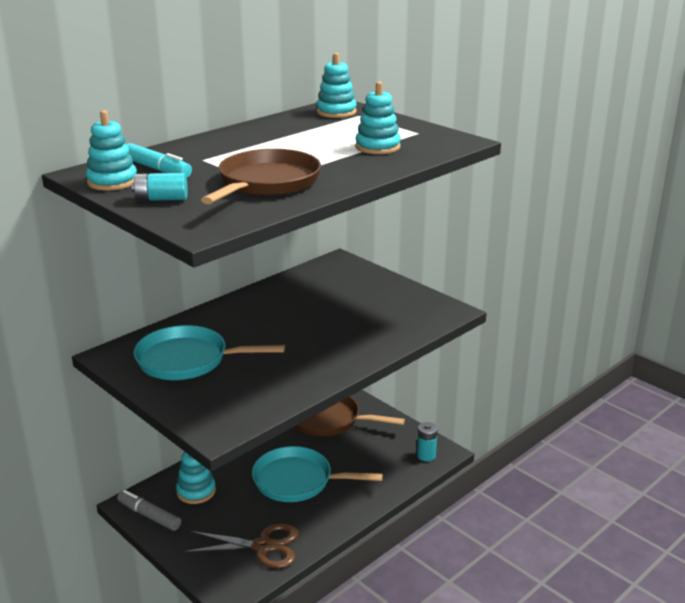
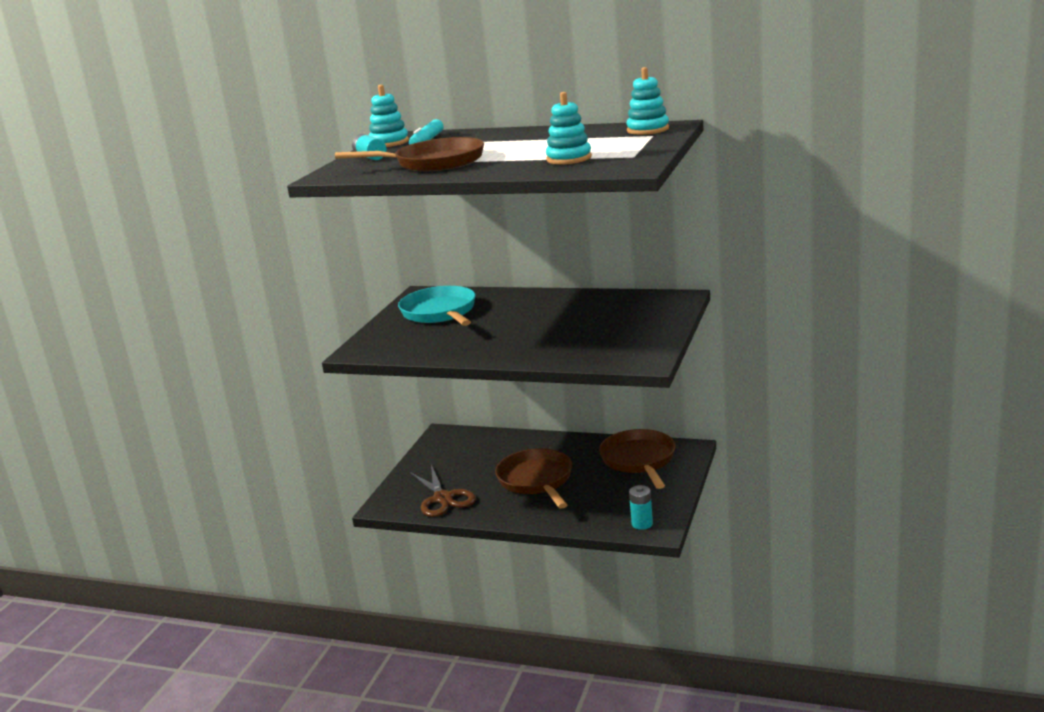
camera: 65 degrees right, 5 degrees down
(149, 516) = (436, 444): grey marker -> none
(196, 491) = (480, 448): turquoise stacking toy -> none
(298, 481) = (536, 481): turquoise pan -> brown pan

